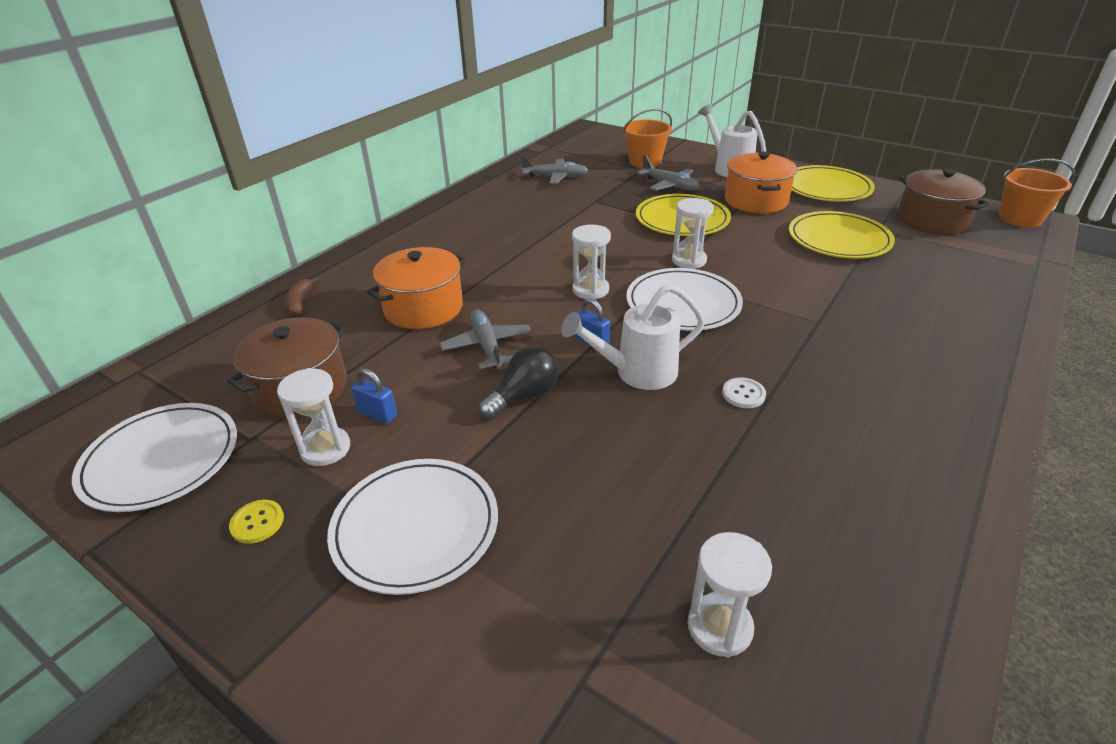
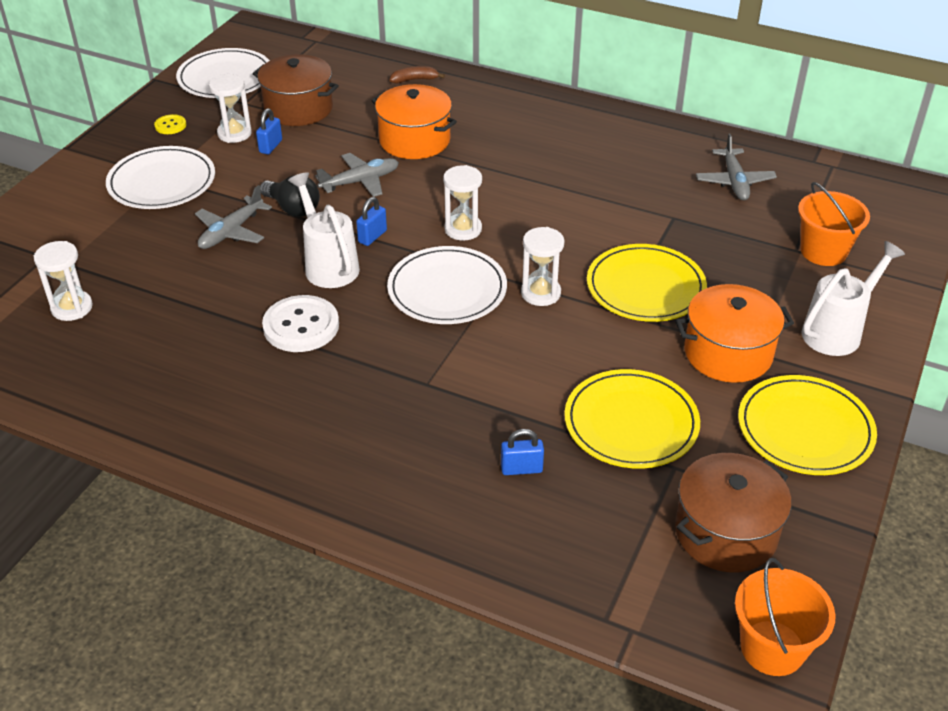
camera: 80 degrees right, 5 degrees up
(670, 185) = (749, 275): grey plane -> grey plane (231, 231)
(743, 394) = (301, 326): white button -> white button, size x1.99
(906, 285) = (521, 469): none -> blue padlock

